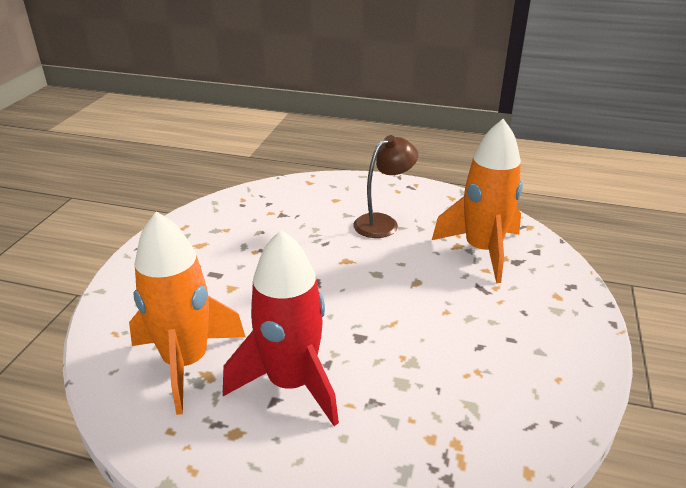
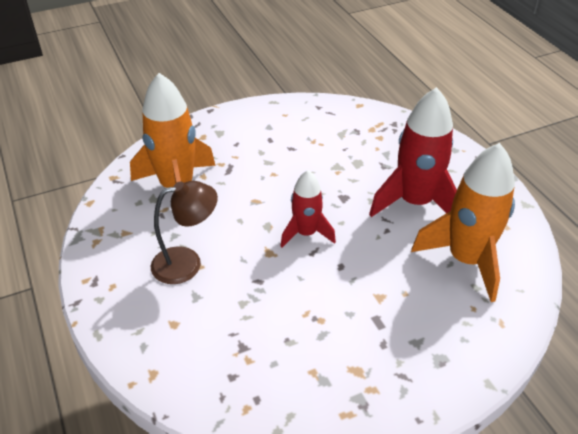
camera: 130 degrees left, 10 degrees up
(342, 288) = (306, 233): none -> red rocket
(383, 223) = (187, 263): brown lamp -> brown lamp turned 150 degrees clockwise

